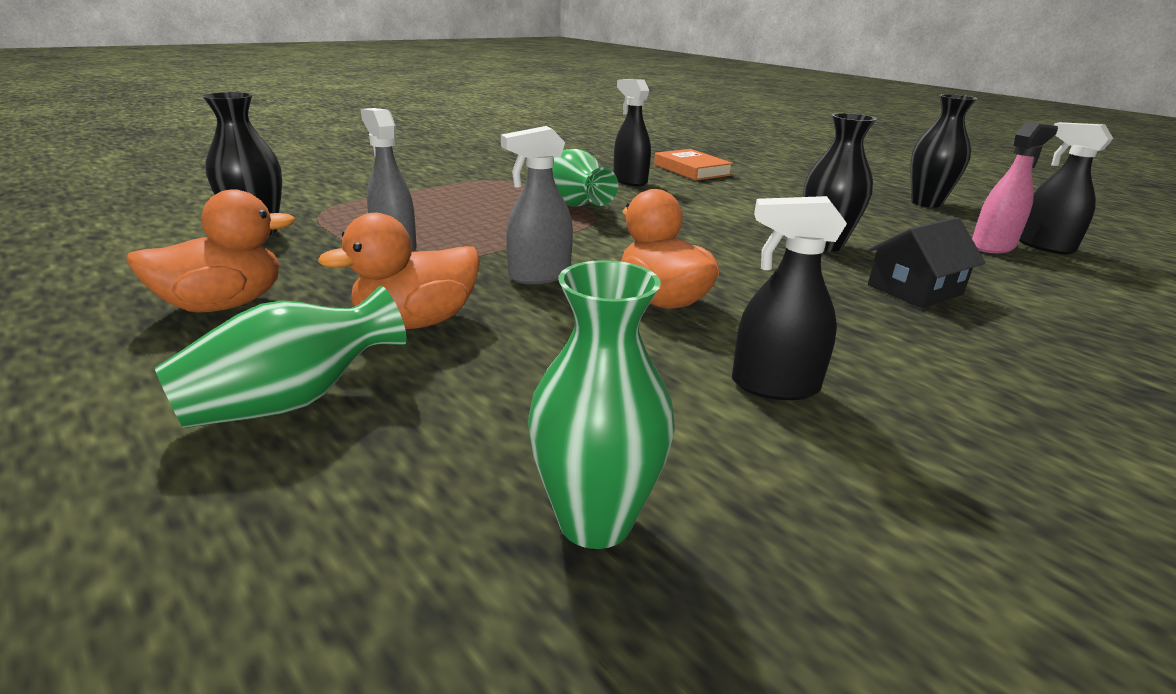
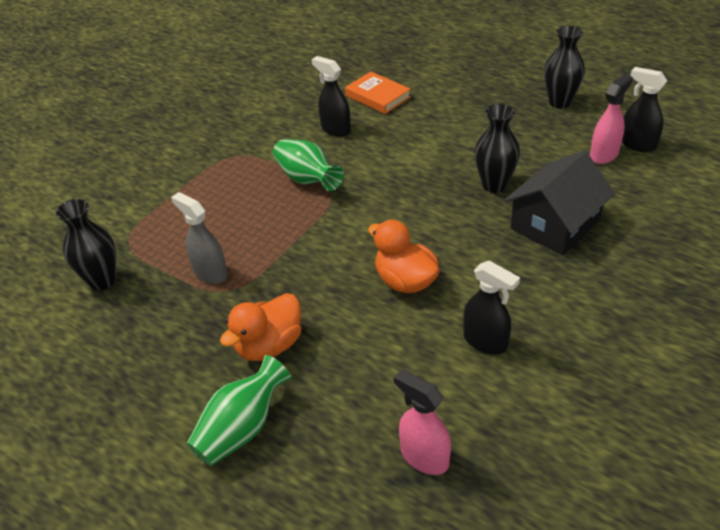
camera: 10 degrees left, 15 degrees up
(224, 305) = (144, 364): orange duck -> none
(539, 276) = (320, 277): grey spray bottle -> none
(595, 521) = (424, 457): green vase -> pink spray bottle
(774, 386) = (485, 341): black spray bottle -> black spray bottle turned 135 degrees counterclockwise
(914, 290) = (555, 224): black house -> black house, size x1.54

